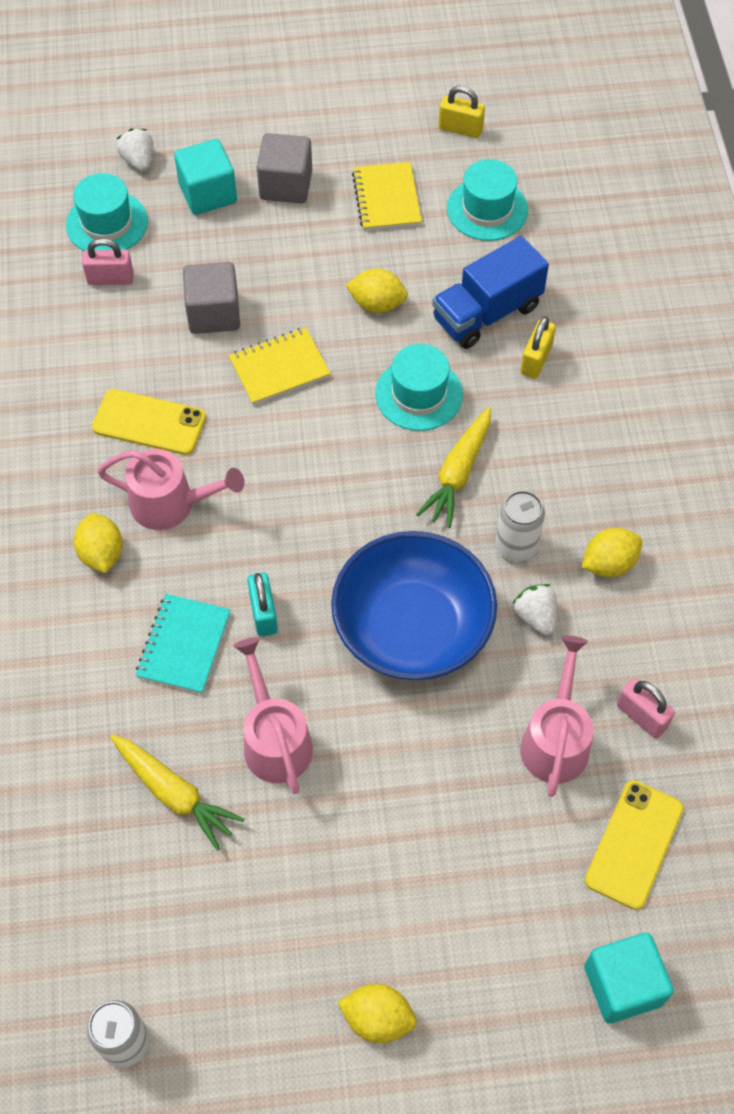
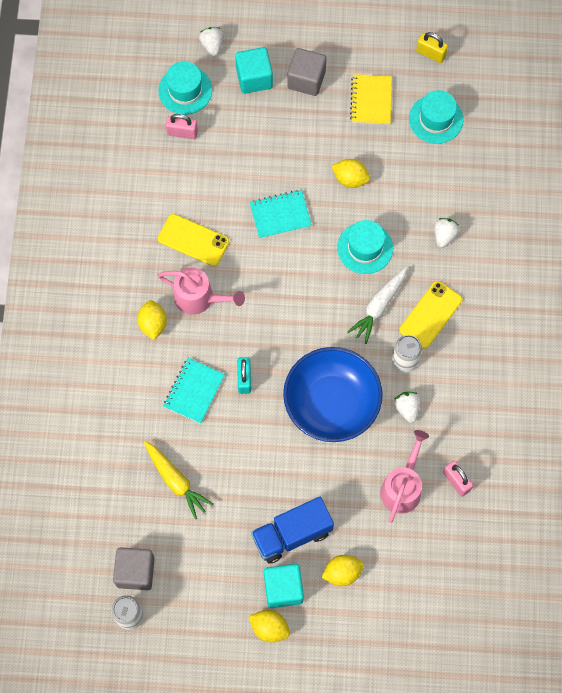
camera: 10 degrees right, 10 degrees up
(214, 313) = (244, 169): grey cube -> grey cube (135, 572)
(274, 740) = (238, 458): pink watering can -> none
(279, 368) = (280, 215): yellow notebook -> turquoise notebook
(458, 473) = (379, 307): yellow carrot -> white carrot
(487, 313) = (420, 197): blue truck -> blue truck (292, 534)
(536, 360) = (444, 236): yellow padlock -> white strawberry
(608, 563) = (459, 382): yellow lemon -> yellow lemon (342, 573)
(622, 985) = (409, 634): turquoise cube -> turquoise cube (283, 589)
(634, 844) = (434, 556): yellow phone -> yellow phone (430, 315)

